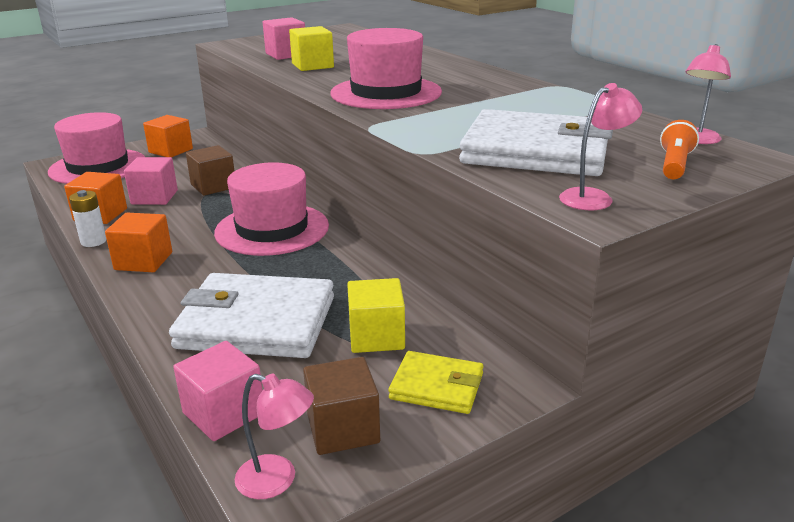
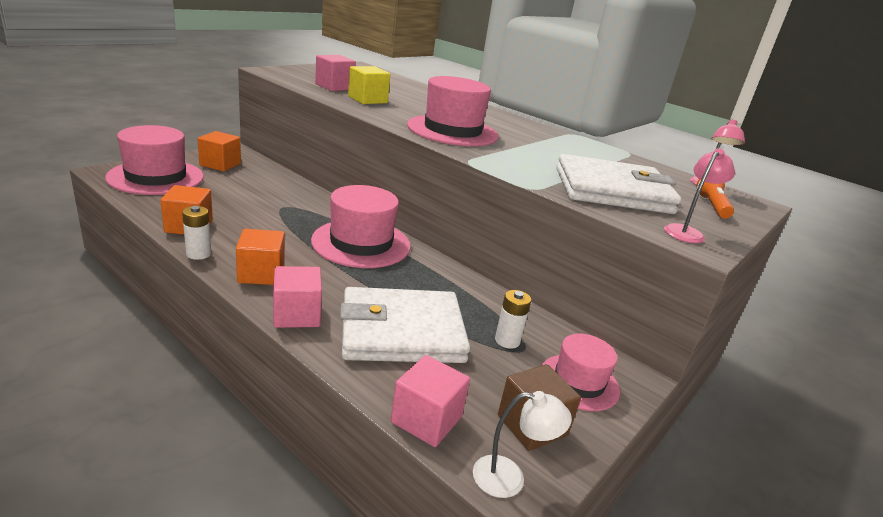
camera: 20 degrees left, 0 degrees up
(154, 197) = (233, 210): pink cube -> pink cube (297, 315)
(213, 186) = (283, 201): brown cube -> none
(277, 480) = (509, 478): pink lamp -> white lamp
(376, 336) = (507, 340): yellow cube -> white battery
(437, 386) = (578, 382): yellow wallet -> pink hat

